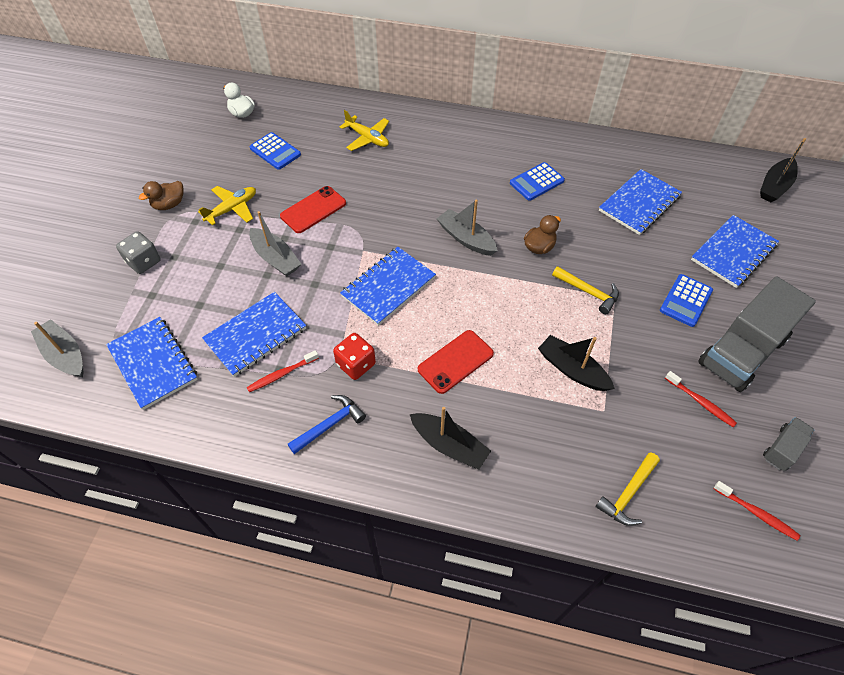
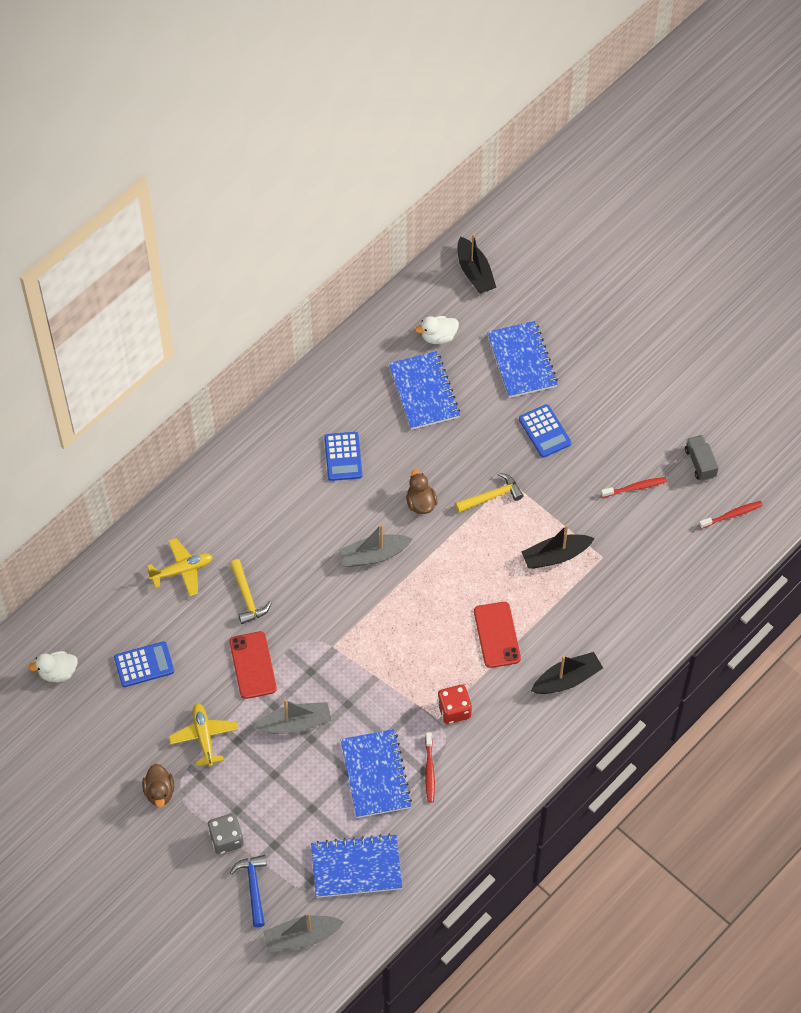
camera: 60 degrees left, 5 degrees up
(330, 424) = (499, 755): blue hammer -> blue hammer (253, 887)
(388, 287) = (389, 646): blue notebook -> none
(628, 494) = (673, 584): yellow hammer -> yellow hammer (247, 597)
(695, 190) = (438, 336): none -> white duck
(741, 351) = (612, 428): grey truck -> none

